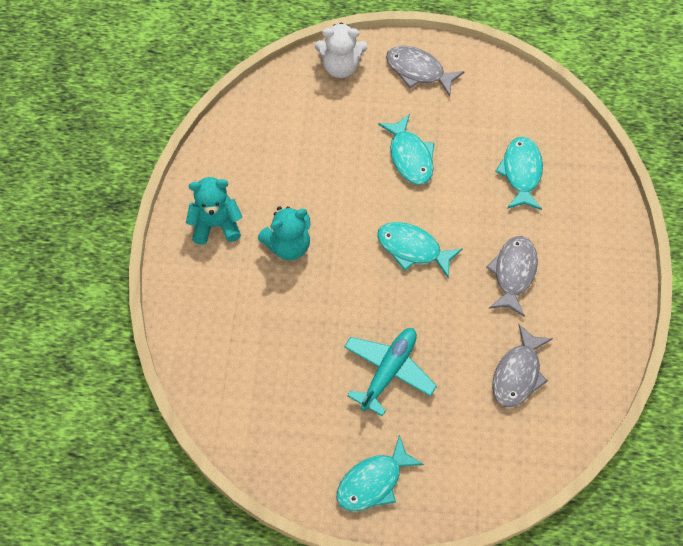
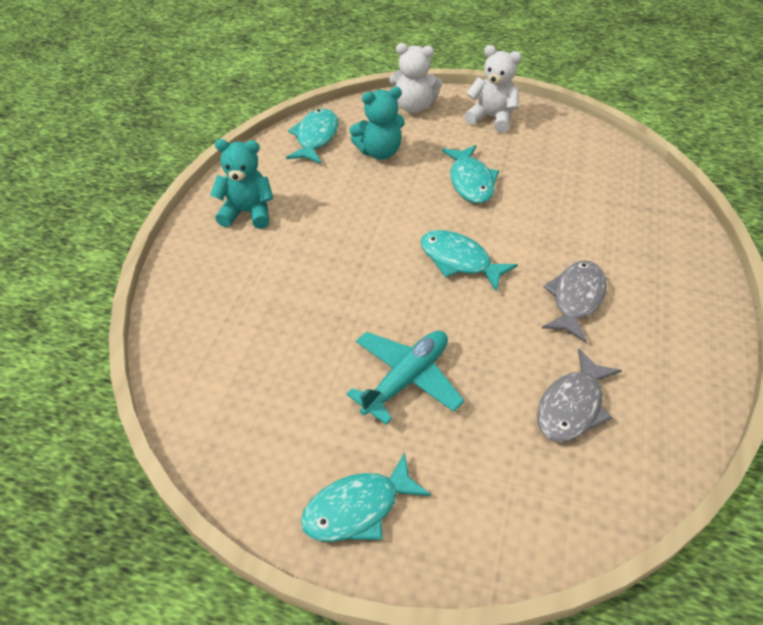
camera: 10 degrees right, 15 degrees down
(288, 245) = (319, 240): turquoise teddy bear -> turquoise teddy bear (379, 152)
(418, 71) = (491, 118): grey fish -> white teddy bear
(521, 172) = (592, 209): turquoise fish -> turquoise fish (315, 137)

